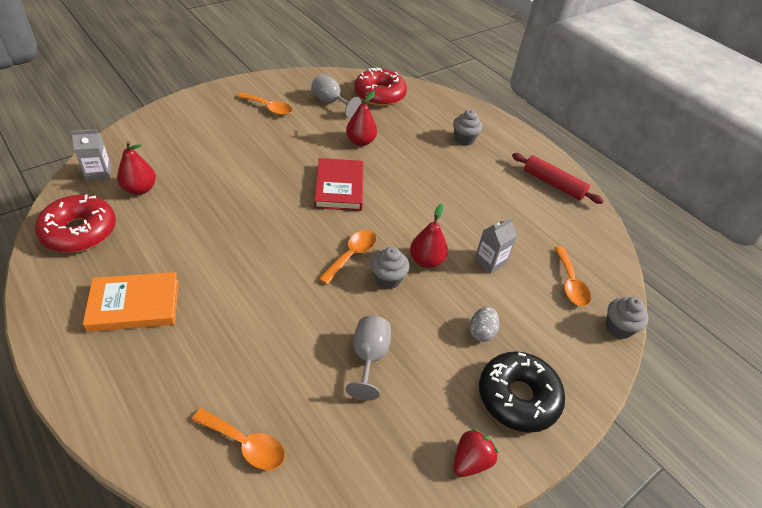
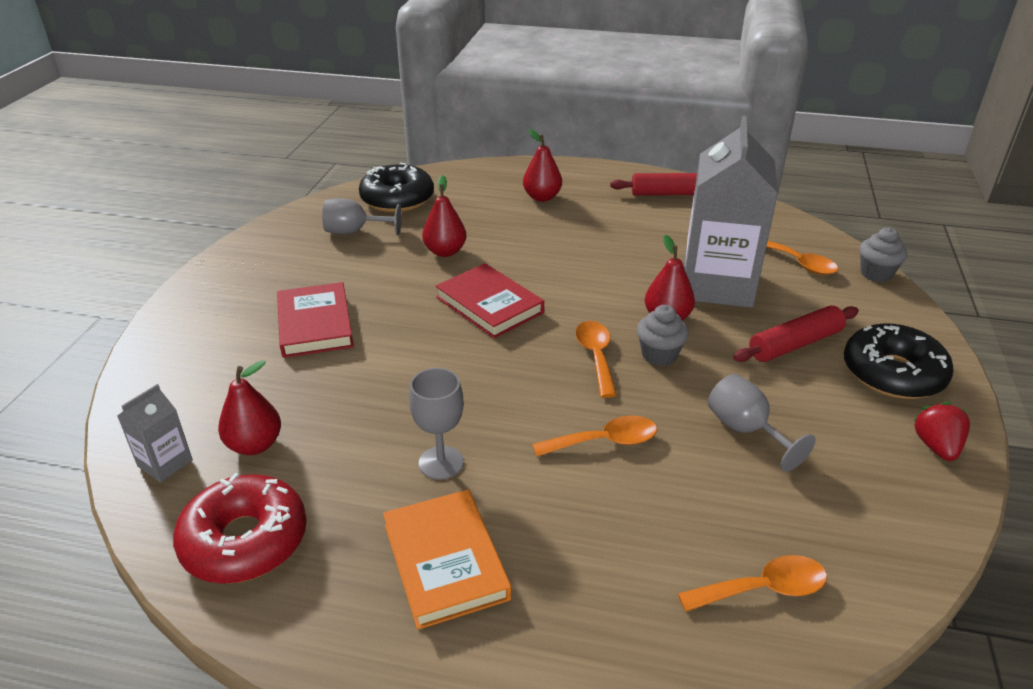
camera: 35 degrees left, 10 degrees down
(134, 305) = (445, 561): orange book -> orange book turned 60 degrees counterclockwise
(198, 256) = (441, 462): none -> grey goblet
(243, 144) = (315, 324): none -> red book
(269, 108) = (289, 273): orange spoon -> orange spoon (604, 441)
(379, 95) = (397, 199): red donut -> black donut
(464, 139) = (542, 197): grey cupcake -> red pear
(481, 332) = (795, 344): grey egg -> red rolling pin
(490, 261) = (717, 285): grey carton -> grey carton, size x2.36

